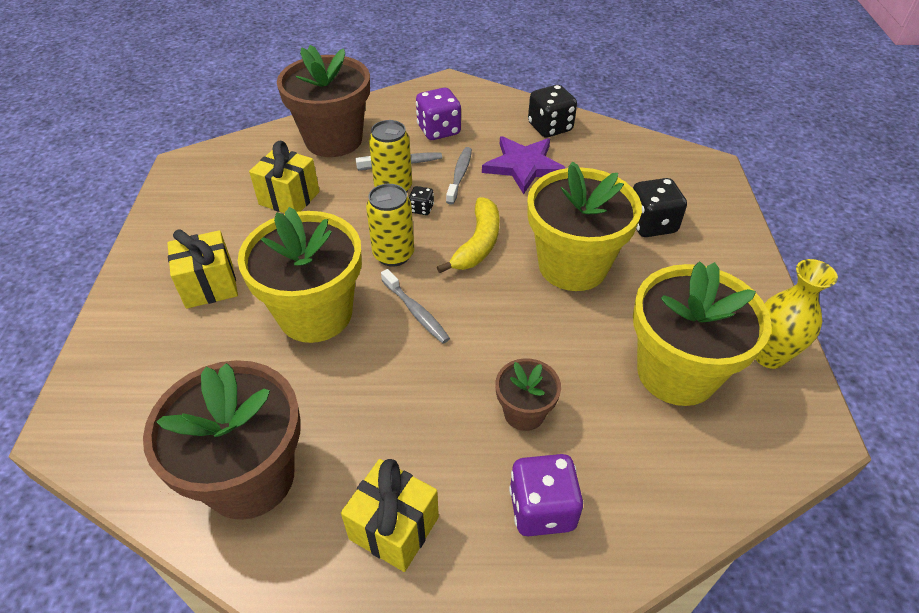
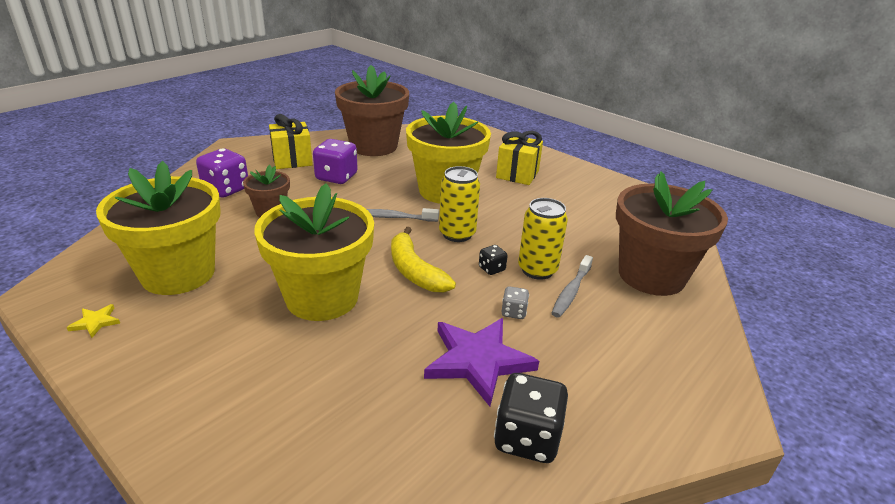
camera: 130 degrees right, 15 degrees down
(289, 198) = (579, 225): yellow gift -> none
(439, 130) = (609, 343): purple dice -> purple dice (336, 177)
(460, 175) = (513, 312): grey toothbrush -> grey dice
(651, 224) = (280, 380): black dice -> none
(768, 356) = (95, 322): yellow vase -> yellow star

